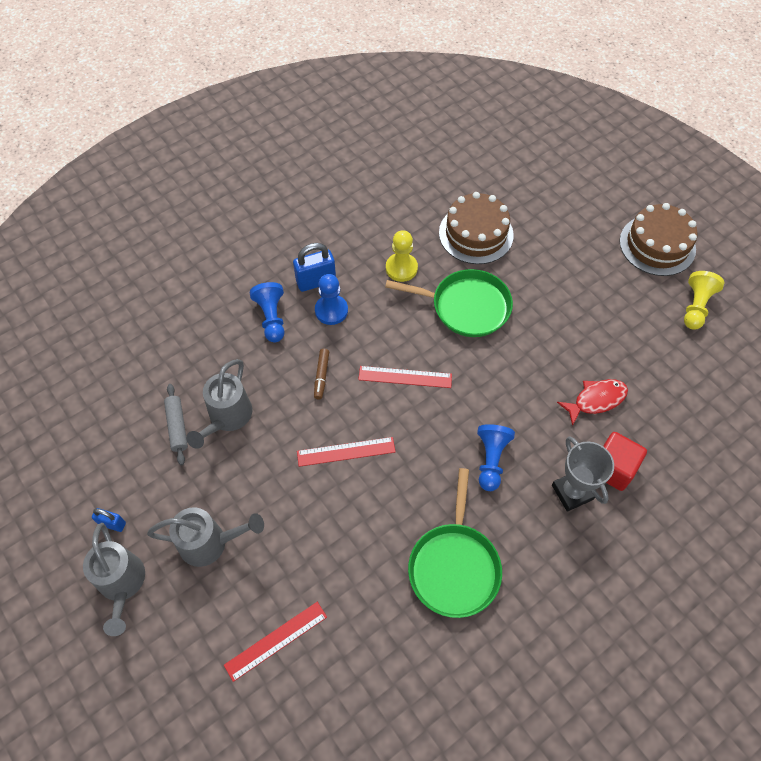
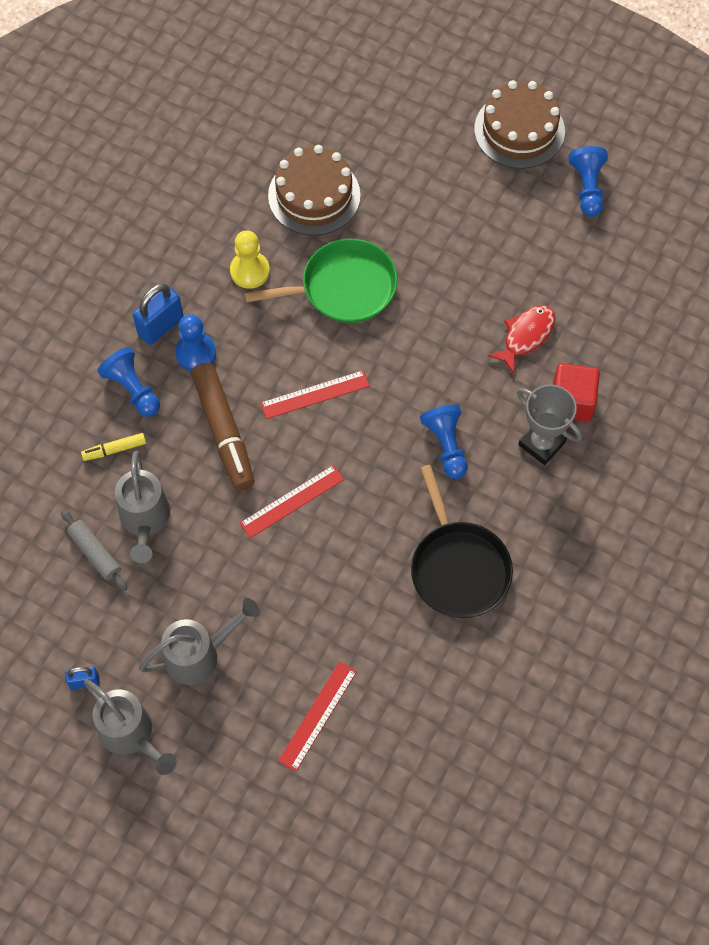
camera: 25 degrees left, 5 degrees up
(234, 356) = (114, 449): none -> yellow marker
(321, 376) = (223, 431): brown marker -> brown marker, size x2.13
(454, 566) = (458, 568): green pan -> black pan
(696, 306) = (587, 188): yellow pawn -> blue pawn

